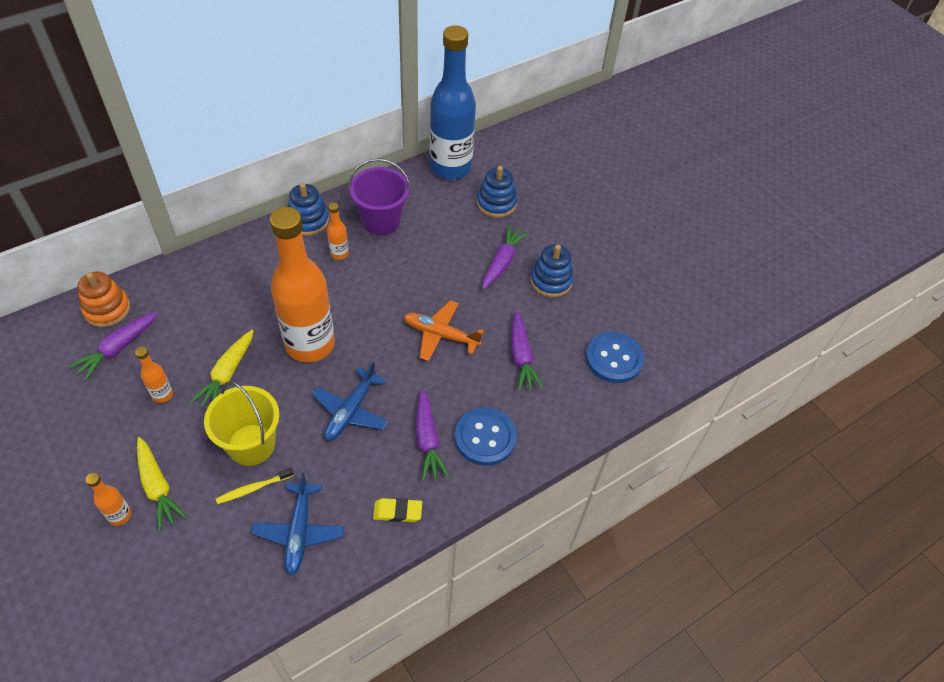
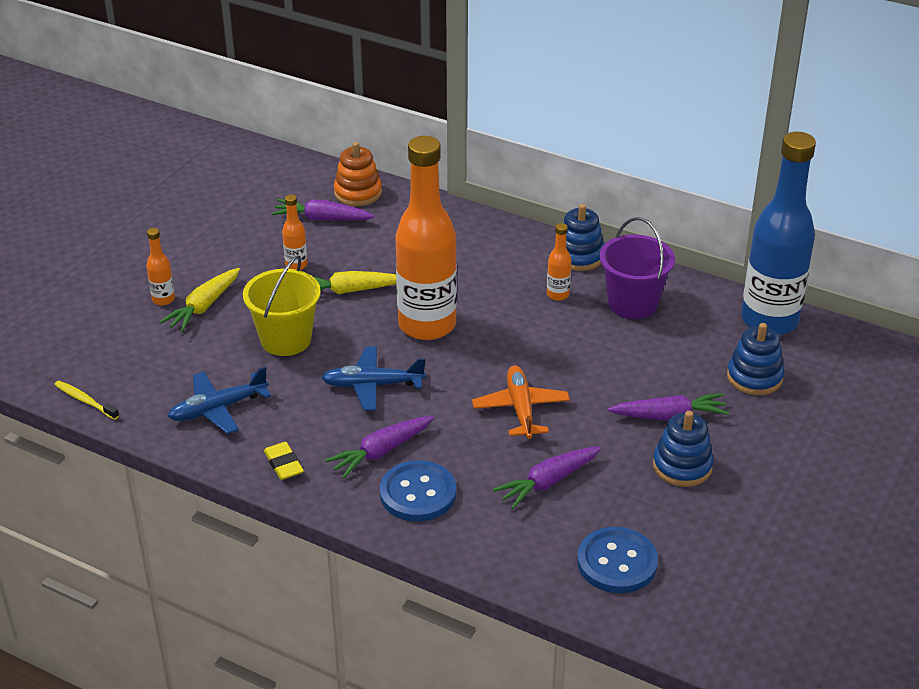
camera: 65 degrees right, 15 degrees down
(253, 488) = (242, 361): yellow toothbrush -> yellow toothbrush (85, 401)

